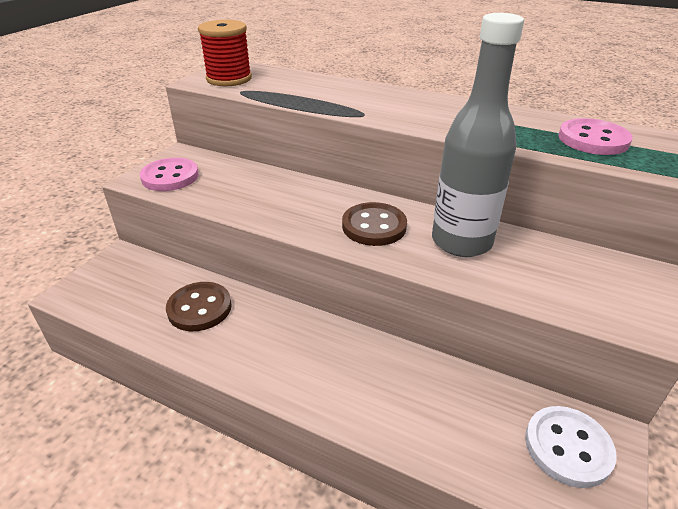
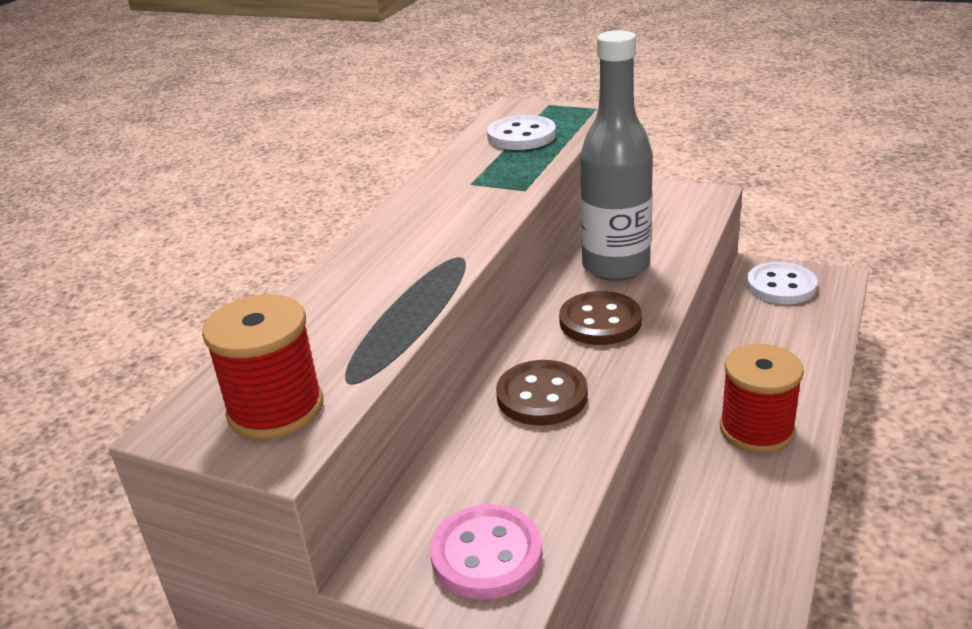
camera: 90 degrees left, 5 degrees down
(199, 308) = (701, 553): brown button -> brown button (542, 396)
(312, 363) = (756, 430): none -> red spool
(593, 140) = (521, 136): pink button -> white button

